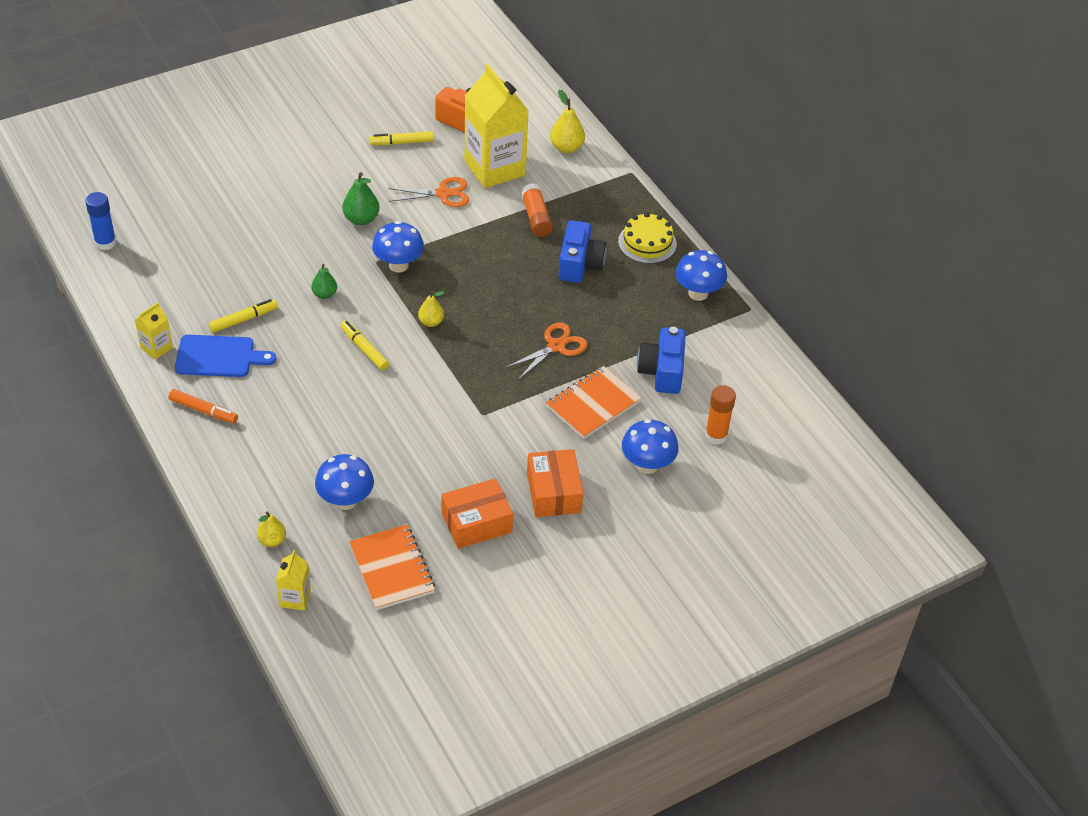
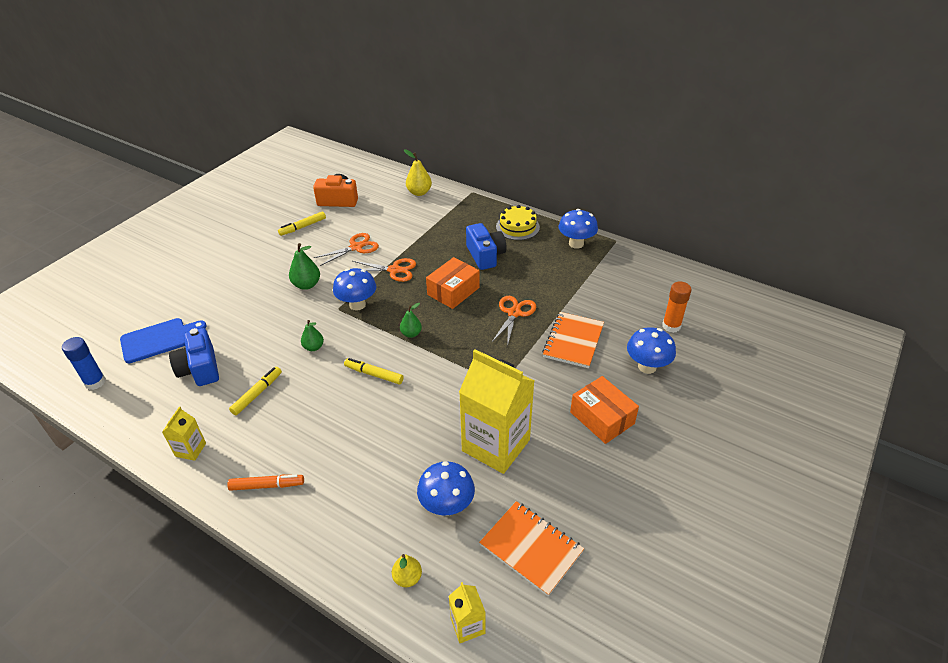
camera: 25 degrees left, 5 degrees down
(219, 357) = (253, 433): blue cutting board -> blue cutting board (158, 340)
(431, 322) = (411, 334): yellow pear -> green pear
(465, 240) = (394, 270): none -> orange scissors
(476, 523) = (566, 471): orange box -> orange box (453, 291)
(494, 168) = (380, 220): yellow carton -> yellow carton (496, 445)
(536, 217) = (432, 239): orange glue stick -> none
(662, 371) = (598, 300): blue camera -> blue camera (200, 369)

